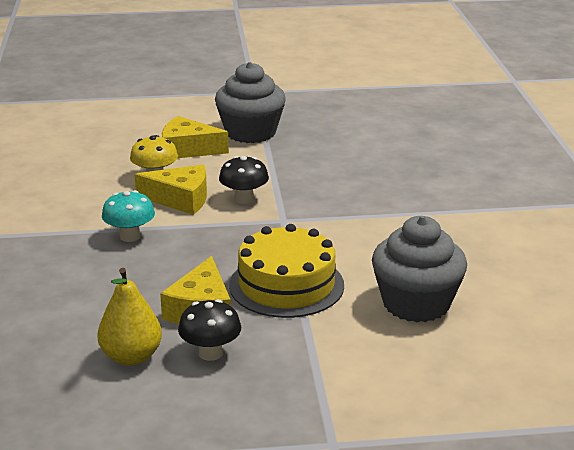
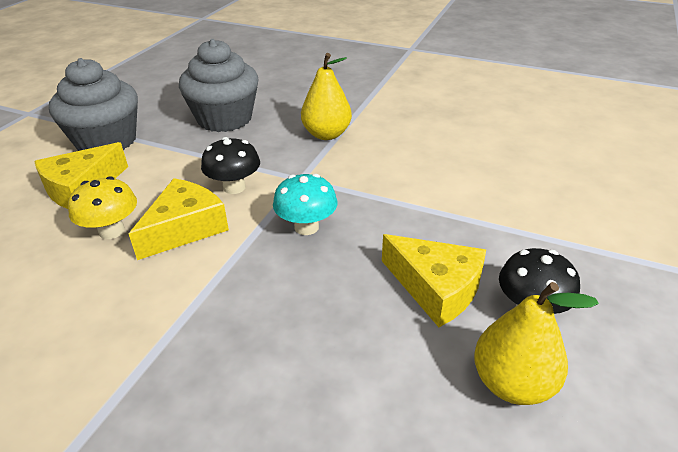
camera: 60 degrees left, 10 degrees up
(130, 236) = (226, 295): turquoise mushroom -> turquoise mushroom (306, 227)
(286, 285) = (424, 215): yellow cake -> none
(362, 210) = (326, 134): none -> yellow pear
(416, 303) = (500, 160): grey cupcake -> grey cupcake (224, 119)

